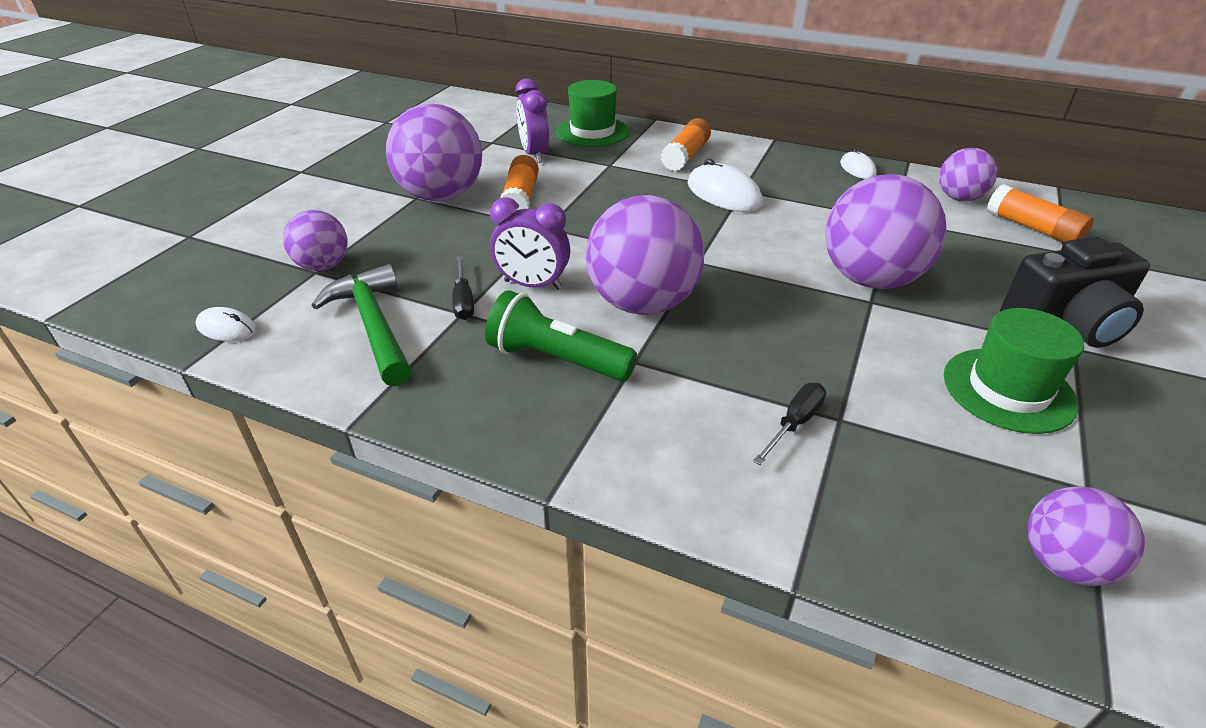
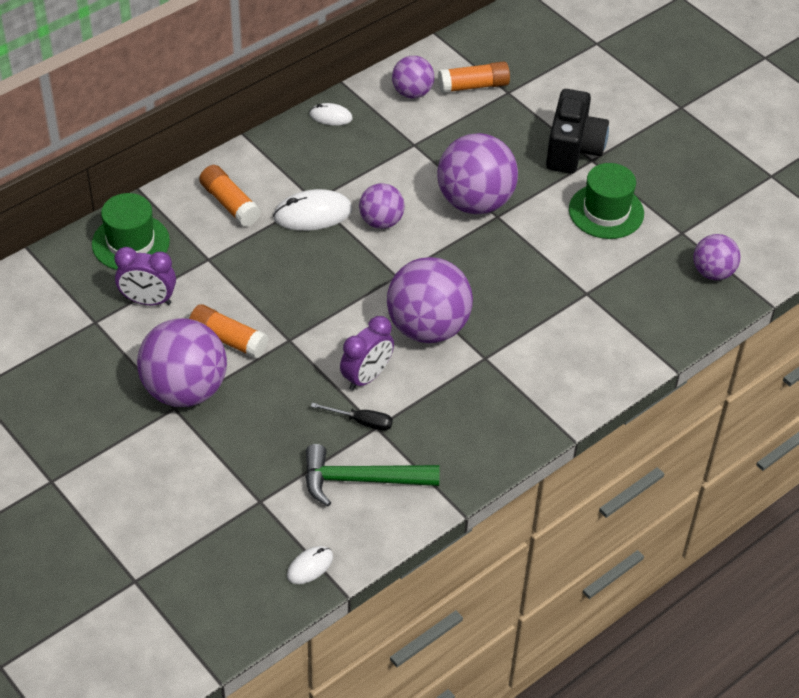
camera: 65 degrees left, 10 degrees up
(323, 266) = (255, 494): purple ball -> purple ball (381, 221)
(556, 359) = (460, 395): green flashlight -> none
(794, 423) = (579, 313): black screwdriver -> none

